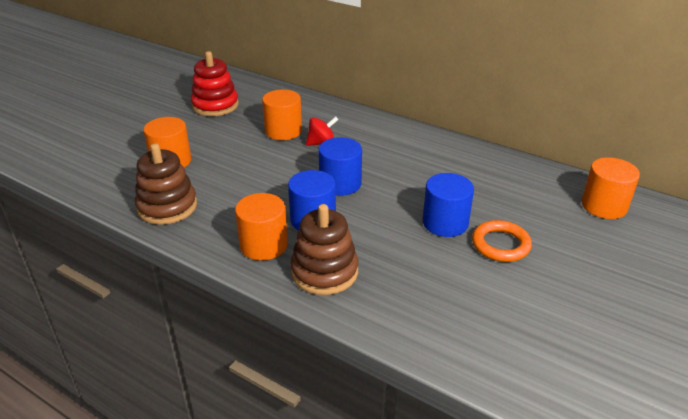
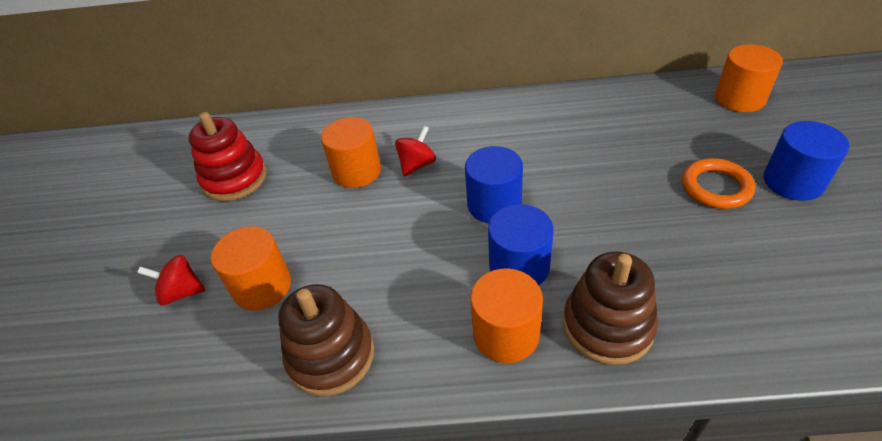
camera: 30 degrees left, 10 degrees up
(132, 145) = (181, 292): none -> red spinning top
(445, 223) = (644, 192): blue cylinder -> blue cylinder (793, 181)

